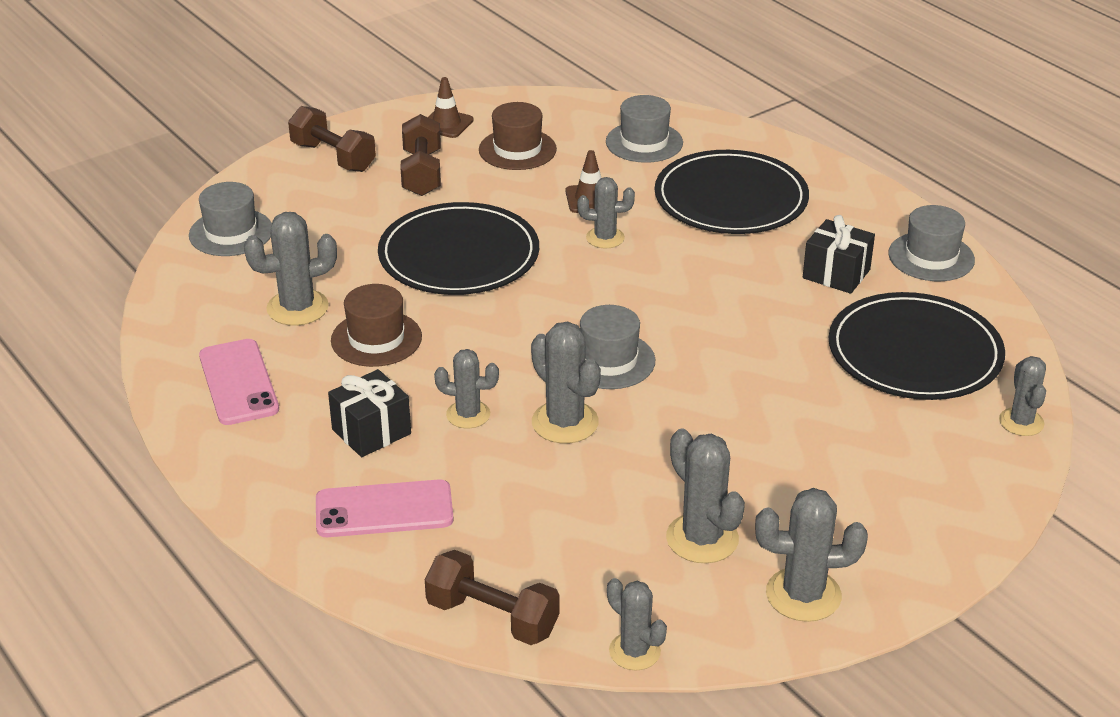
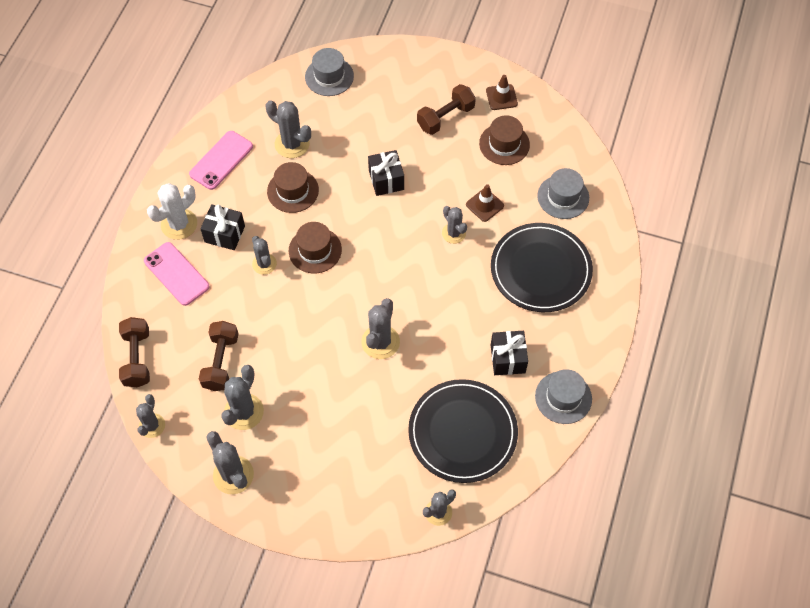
camera: 55 degrees right, 25 degrees up
(297, 470) = (179, 224): none -> white cactus
(333, 157) = (428, 71): brown dumbbell -> brown dumbbell (221, 362)
(459, 255) = (386, 180): black plate -> black gift
(499, 359) = (315, 250): none -> brown hat
(565, 422) = (287, 307): grey cactus -> grey cactus (380, 342)
(609, 360) = (349, 297): grey hat -> none

